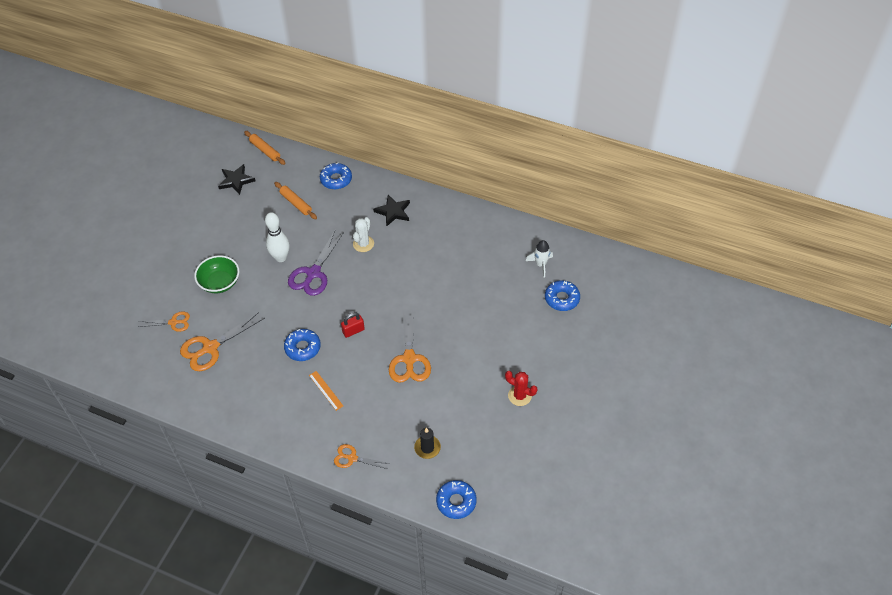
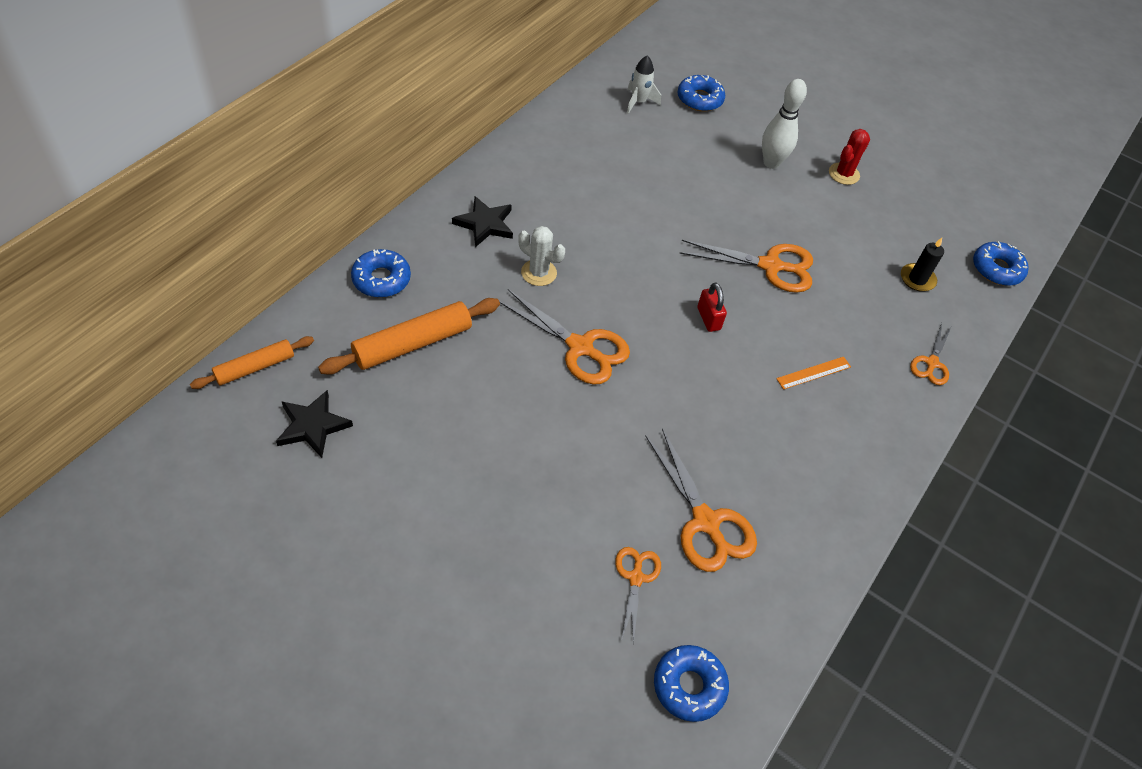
camera: 85 degrees left, 0 degrees up
(220, 283) = (561, 488): green bowl -> none
(280, 257) = (531, 386): white bowling pin -> white bowling pin (771, 163)
(296, 203) = (413, 344): orange rolling pin -> orange rolling pin, size x1.59
(302, 348) = (729, 388): blue donut -> blue donut (689, 686)
(313, 273) = (580, 347): purple scissors -> orange scissors

